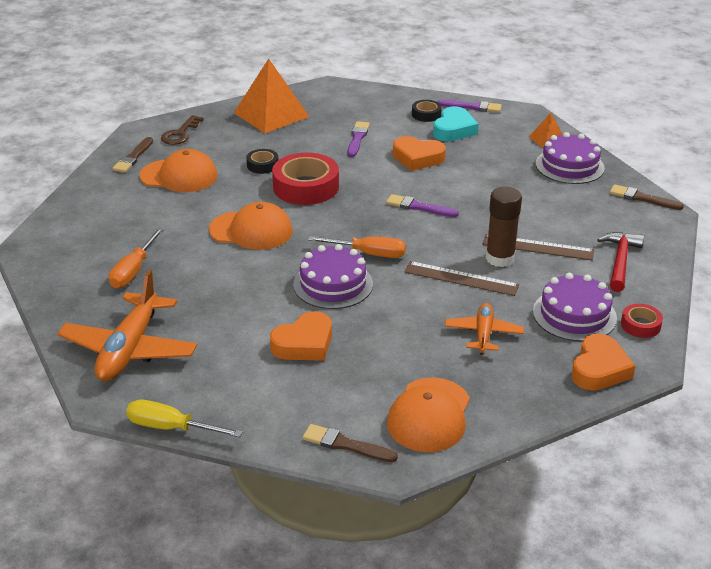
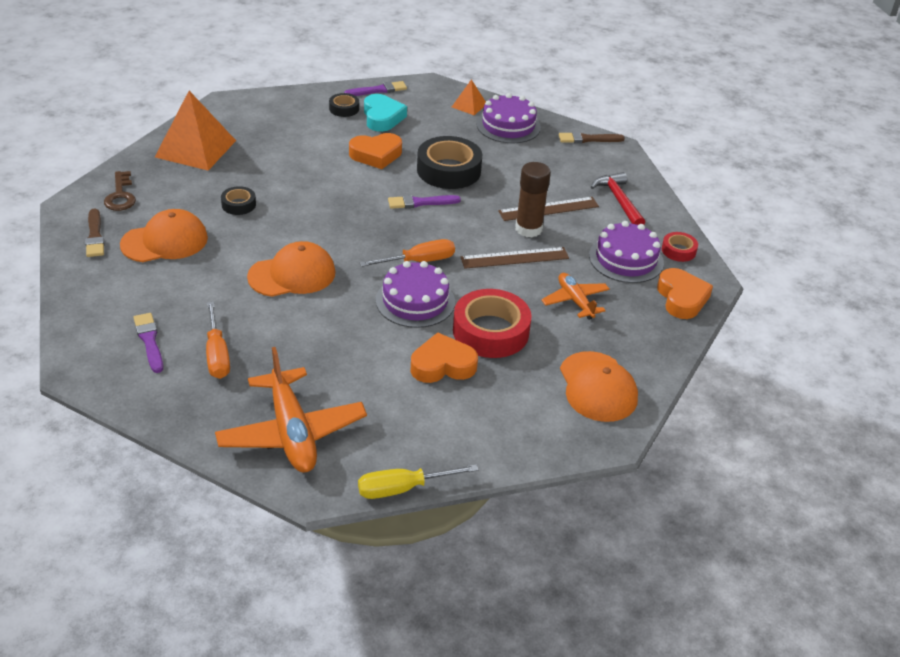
camera: 35 degrees left, 5 degrees up
(304, 343) = (442, 365): orange heart -> orange heart turned 120 degrees counterclockwise
(306, 187) = (301, 214): red tape -> red tape (490, 331)
(345, 445) = (558, 439): brown brush -> none
(357, 138) = (303, 150): purple brush -> purple brush (149, 341)
(472, 188) = (449, 170): none -> black tape

